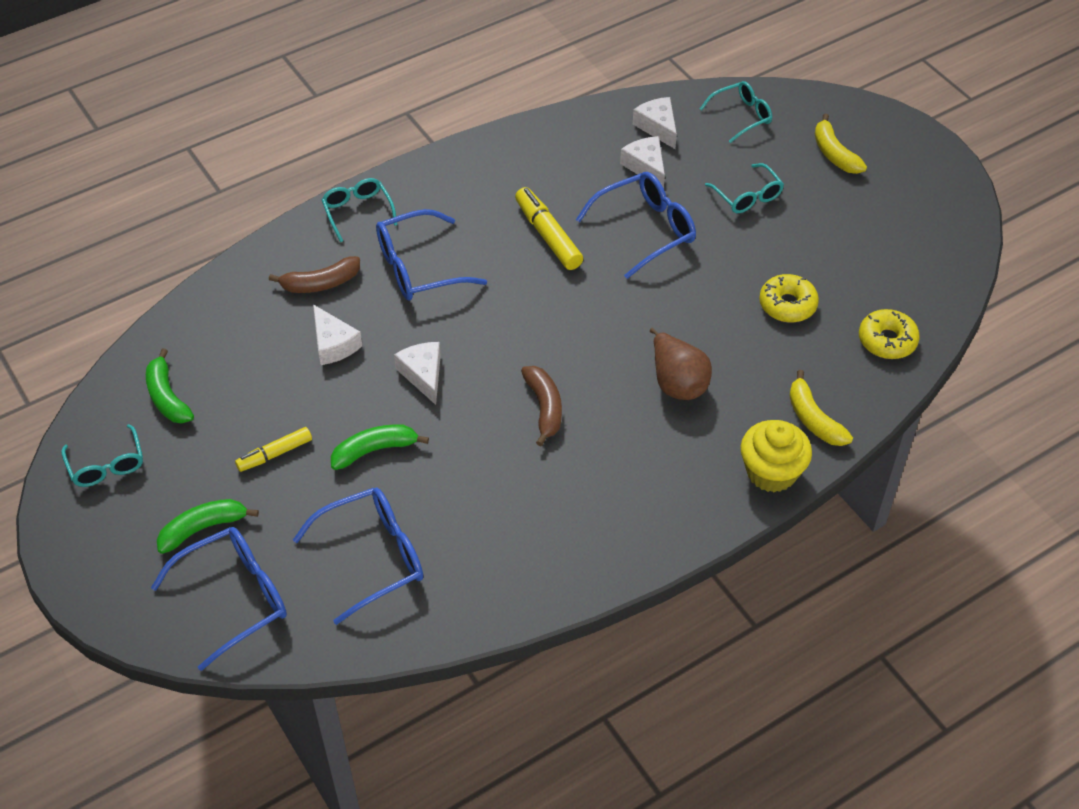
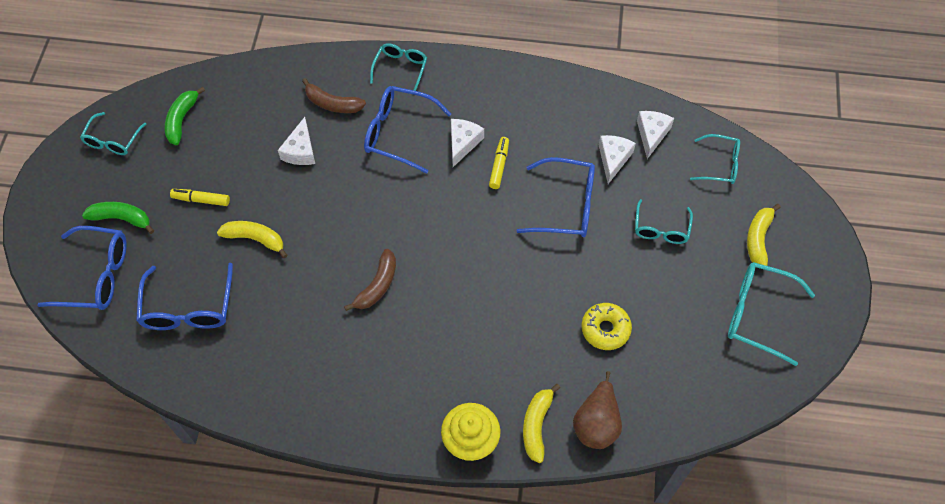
camera: 40 degrees right, 10 degrees up
(373, 557) = (188, 308): blue glasses -> blue glasses turned 75 degrees clockwise
(374, 450) = (255, 239): green banana -> yellow banana
(423, 375) = (330, 209): white cheese -> white cheese (463, 143)
(548, 235) = (499, 166): yellow marker -> yellow marker, size x0.65
(677, 382) = (475, 330): brown pear -> brown pear (596, 423)
(887, 340) = (647, 407): yellow donut -> none
(895, 211) = (757, 314): none -> turquoise glasses

